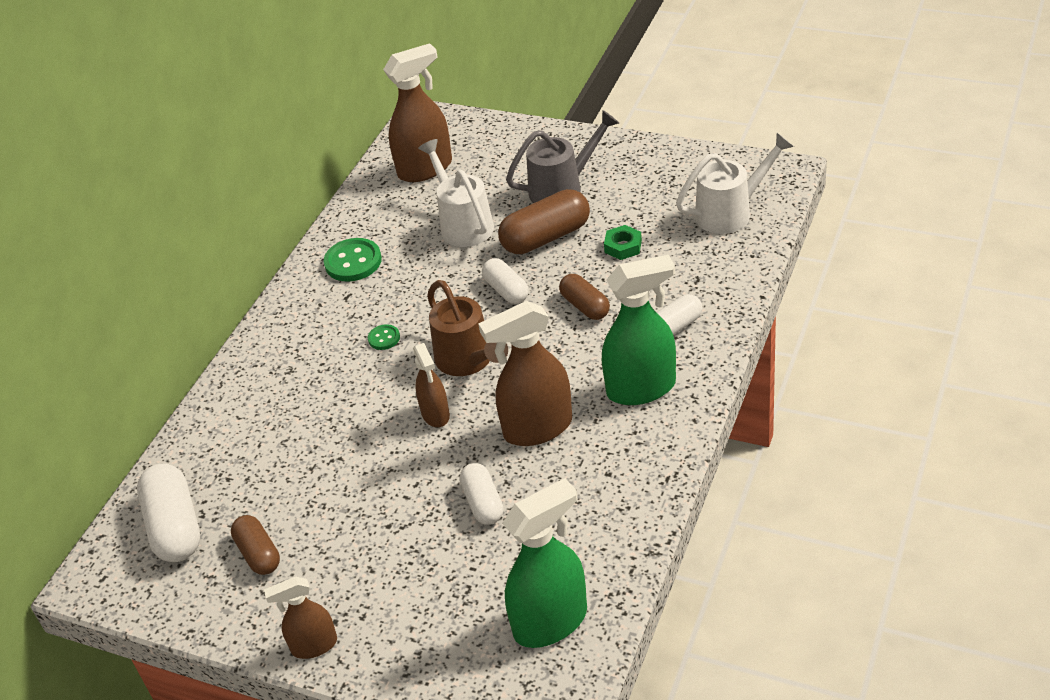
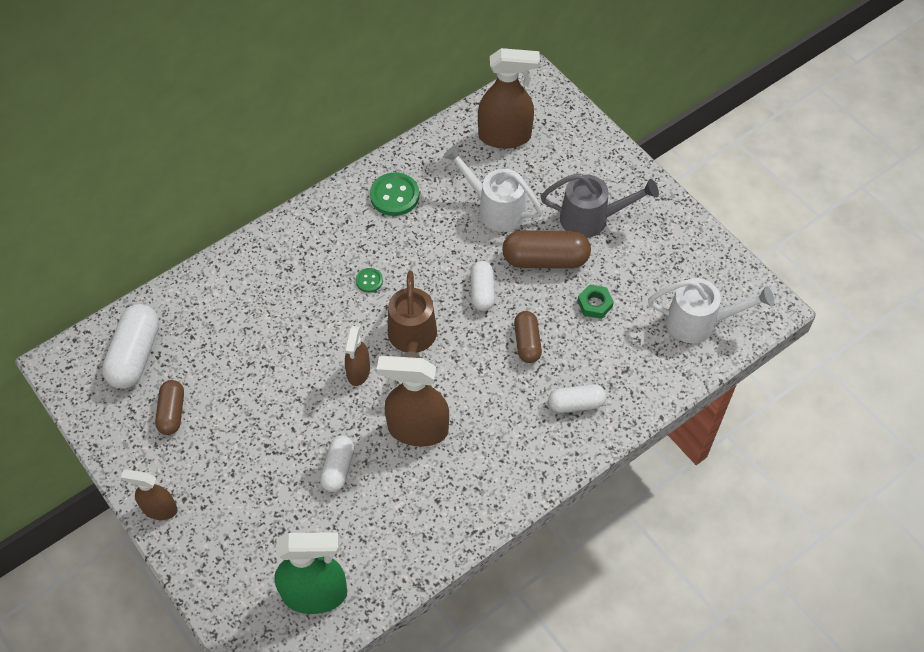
camera: 25 degrees right, 15 degrees up
(463, 224) = (495, 208): white watering can -> white watering can turned 60 degrees counterclockwise
(641, 388) = (513, 443): green spray bottle -> none

